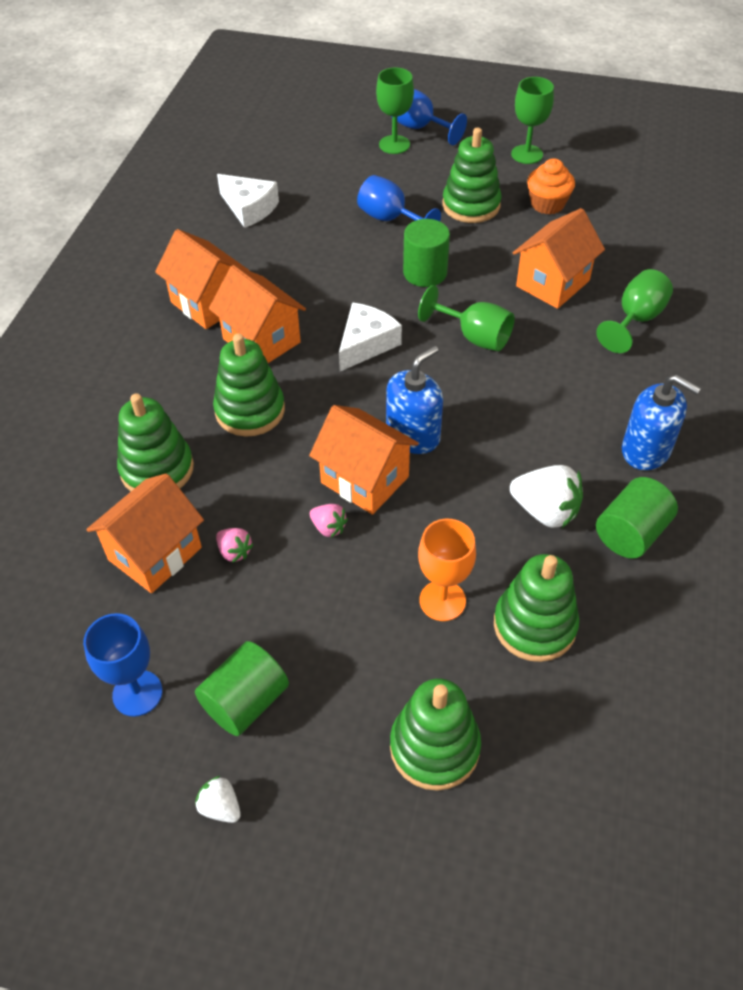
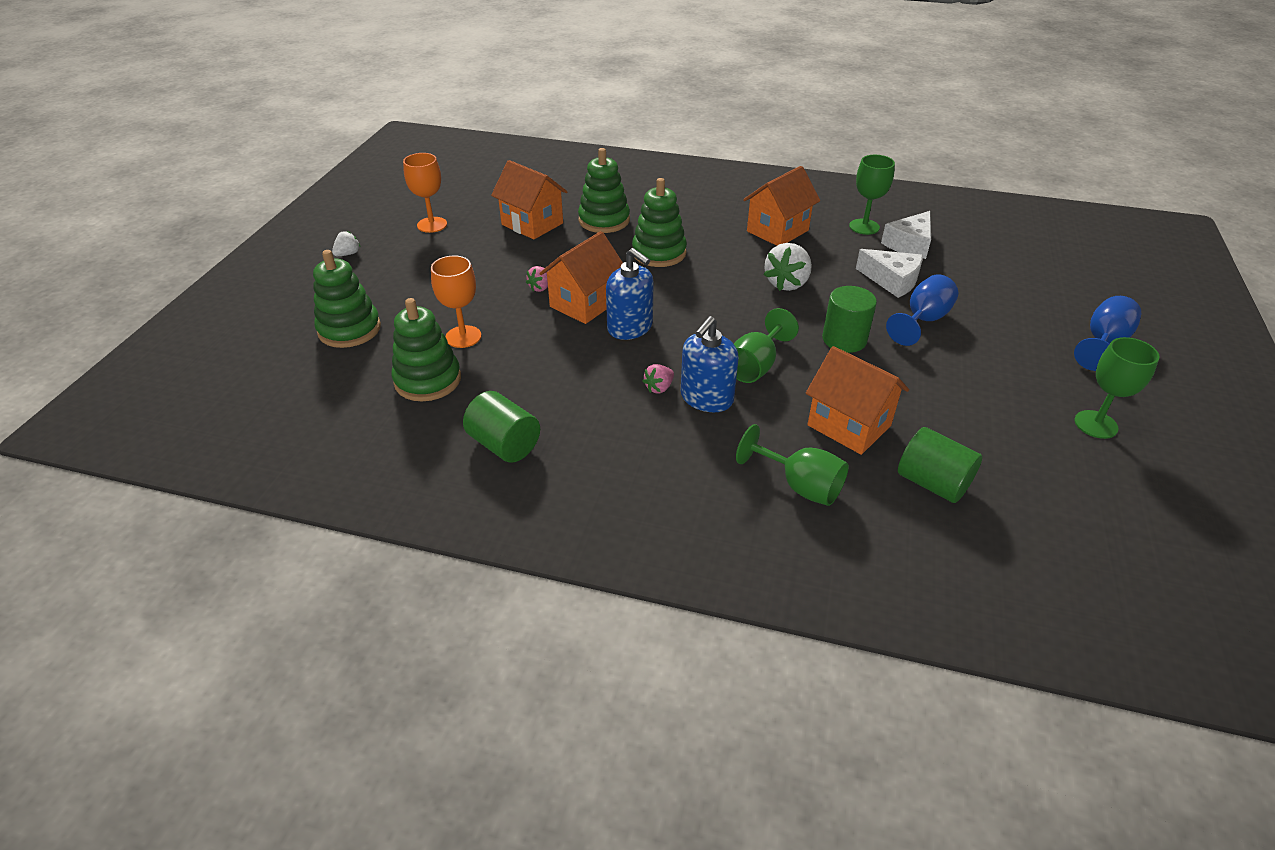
camera: 90 degrees right, 10 degrees down
(137, 693) = (432, 225): blue goblet -> orange goblet
(234, 552) = (527, 251): pink strawberry -> pink strawberry (659, 388)
(245, 701) = (412, 259): green cylinder -> green cylinder (932, 483)
(261, 340) = (736, 255): orange house -> none
(366, 344) = (738, 305): white cheese -> white cheese (892, 280)
(394, 144) = (1058, 325): green goblet -> green goblet (864, 227)
(471, 205) = (969, 374): green stacking toy -> none
(545, 511) = (538, 395): white strawberry -> white strawberry (787, 283)
(547, 204) = (997, 434): orange cupcake -> none
(646, 450) = (603, 468): blue soap dispenser -> blue soap dispenser (706, 398)

